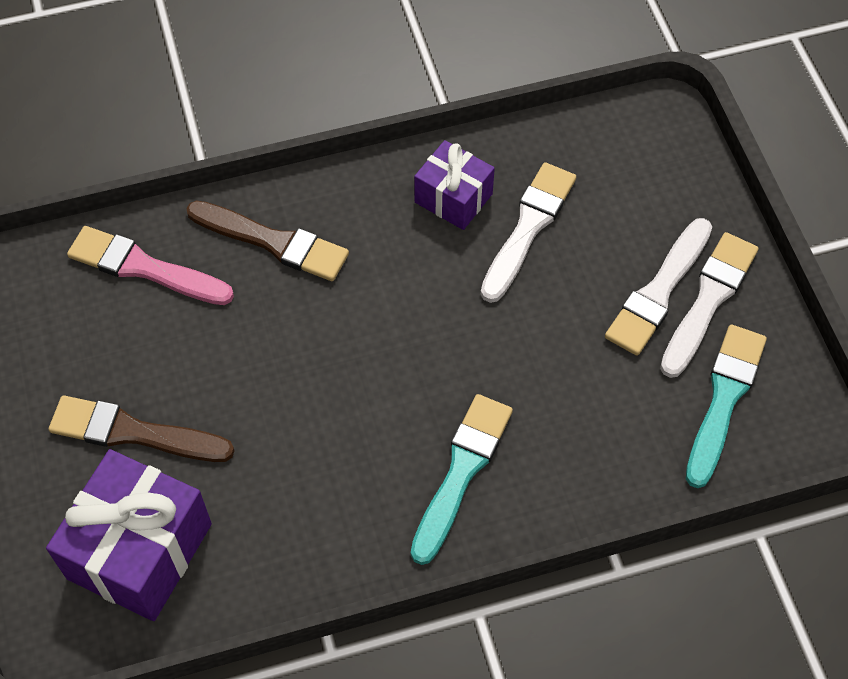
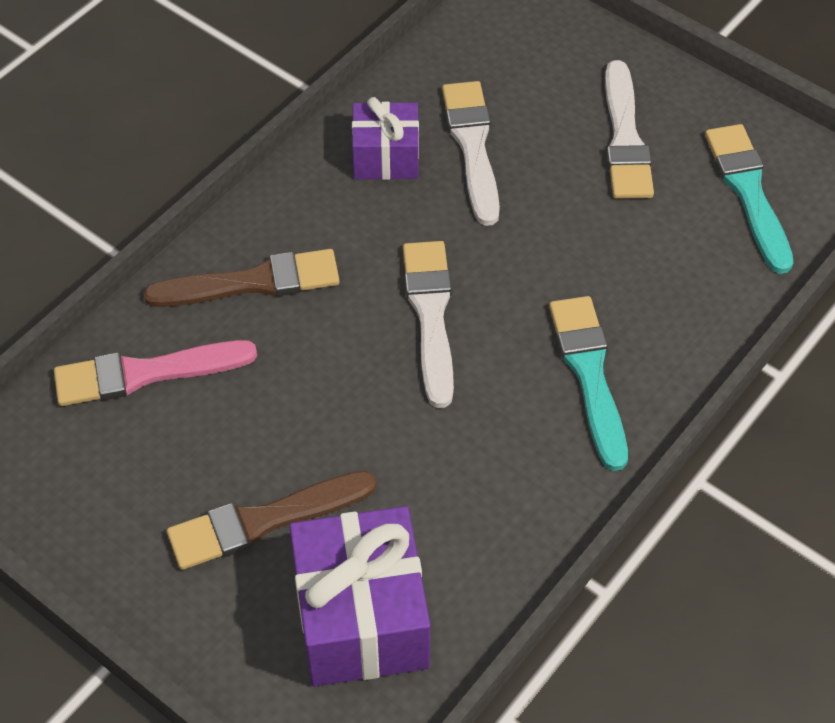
camera: 35 degrees left, 5 degrees down
(709, 300) = (670, 123): white brush -> white brush (431, 315)

